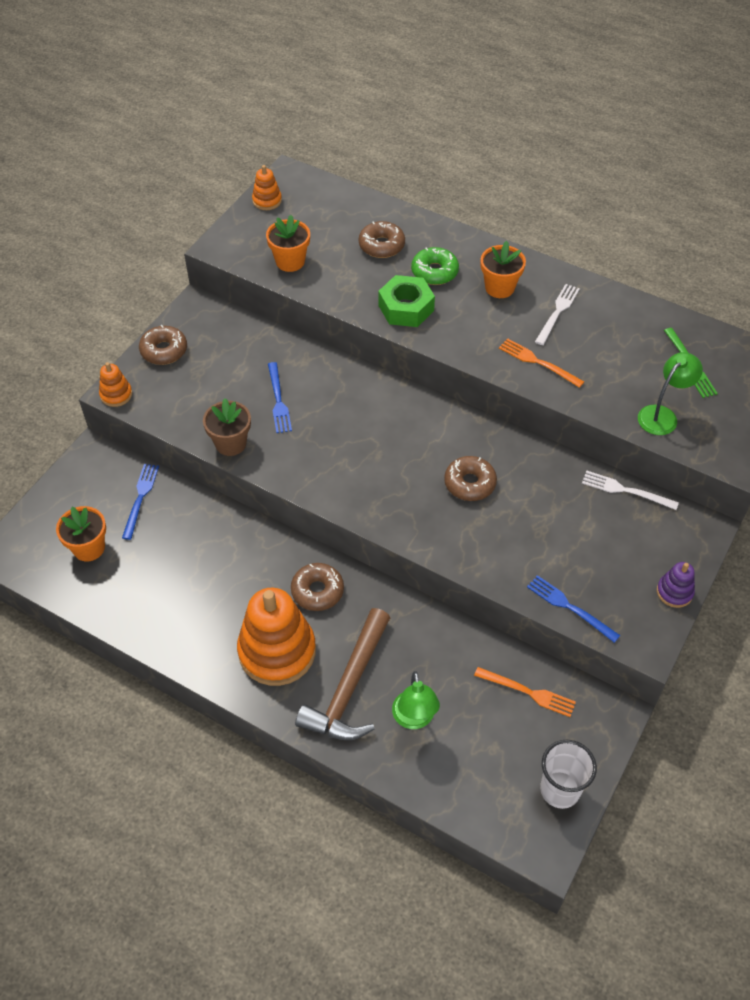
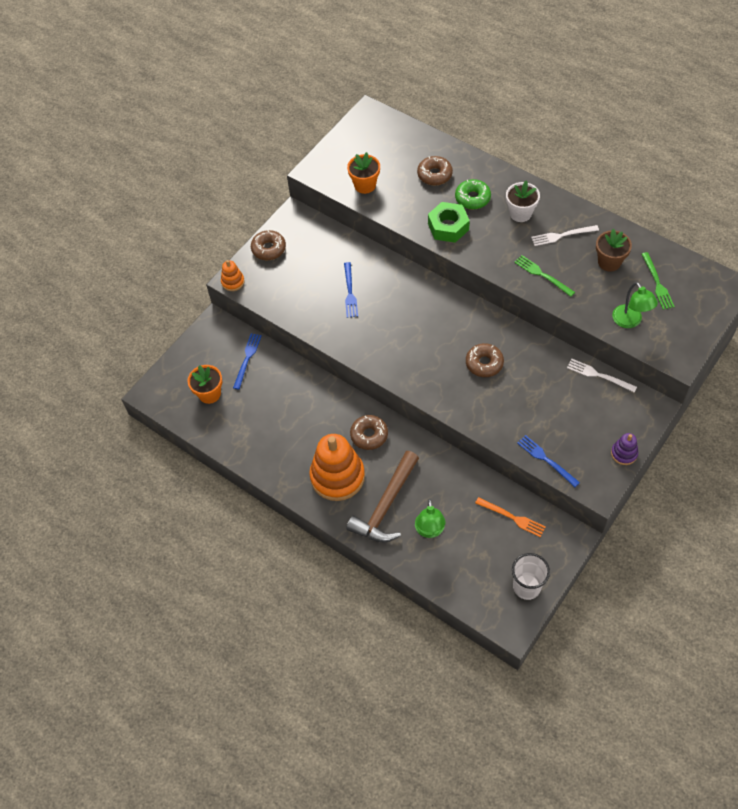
camera: 10 degrees right, 5 degrees up
(231, 443) = (313, 323): brown flower pot -> brown flower pot (609, 262)
(267, 201) = (351, 134): orange stacking toy -> none
(499, 288) = (520, 213): orange flower pot -> white flower pot
(538, 362) = (542, 275): orange fork -> green fork
(557, 312) = (562, 235): white fork -> white fork turned 135 degrees counterclockwise
(662, 415) = (630, 321): green lamp -> green lamp turned 105 degrees clockwise

